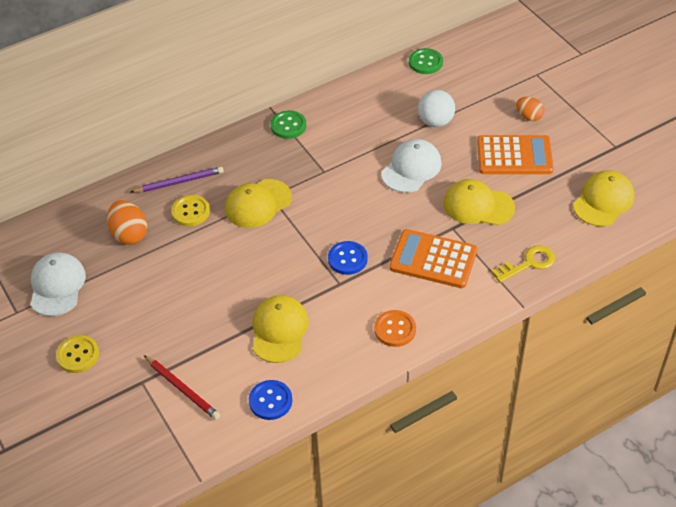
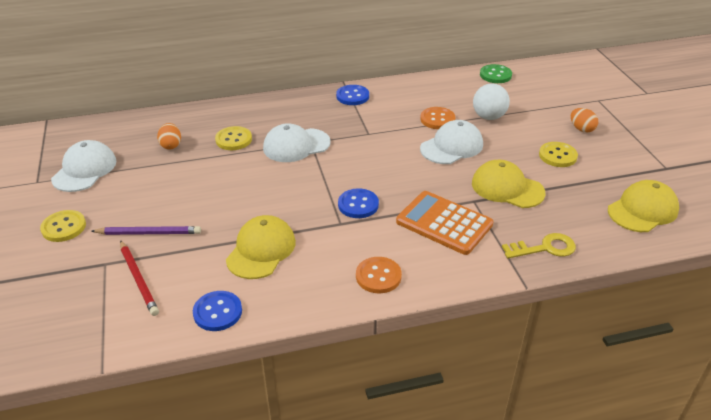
camera: 15 degrees right, 10 degrees down
(129, 234) = (171, 145): orange egg -> orange egg, size x0.65
(179, 182) = (236, 117): purple pencil -> purple pencil (149, 233)
(258, 204) = (296, 145): yellow cap -> white cap
(288, 126) = (352, 96): green button -> blue button
(386, 137) = (437, 119): none -> orange button
(514, 156) = (557, 156): orange calculator -> yellow button

